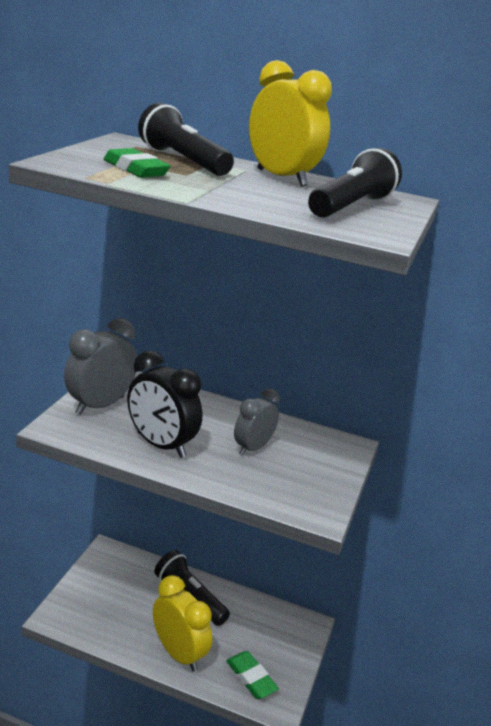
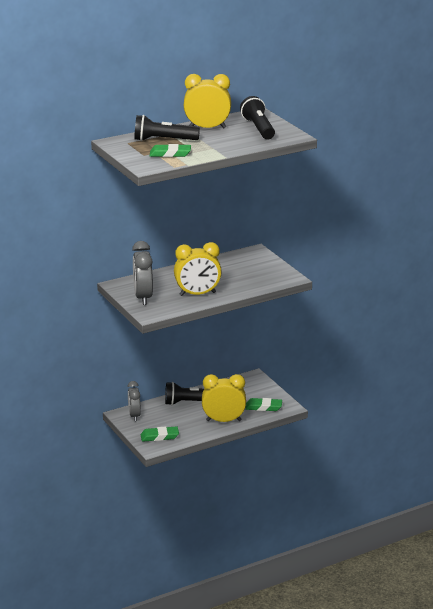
camera: 45 degrees left, 0 degrees up
(85, 610) = (159, 436): none -> green eraser
(160, 445) = (197, 294): black clock -> yellow clock
(252, 448) = (228, 274): grey clock -> grey clock (134, 415)

